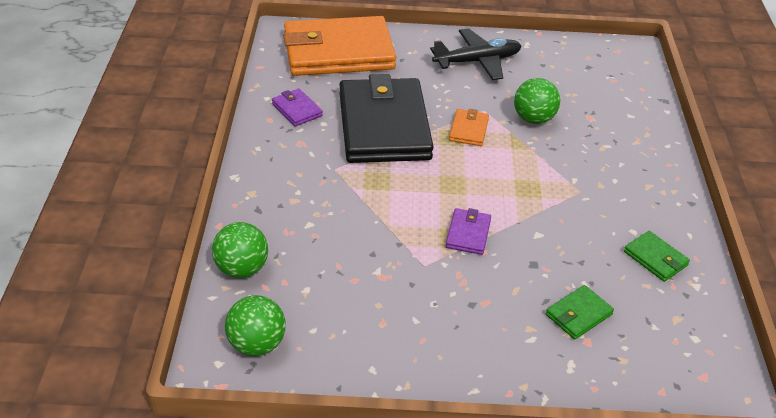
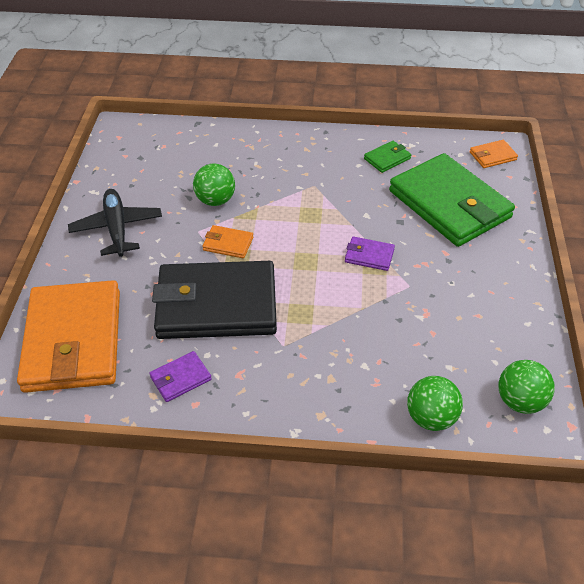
camera: 85 degrees left, 5 degrees up
(578, 314) = (449, 204): green wallet -> green wallet, size x2.48
(704, 376) = (492, 156): none -> orange wallet

